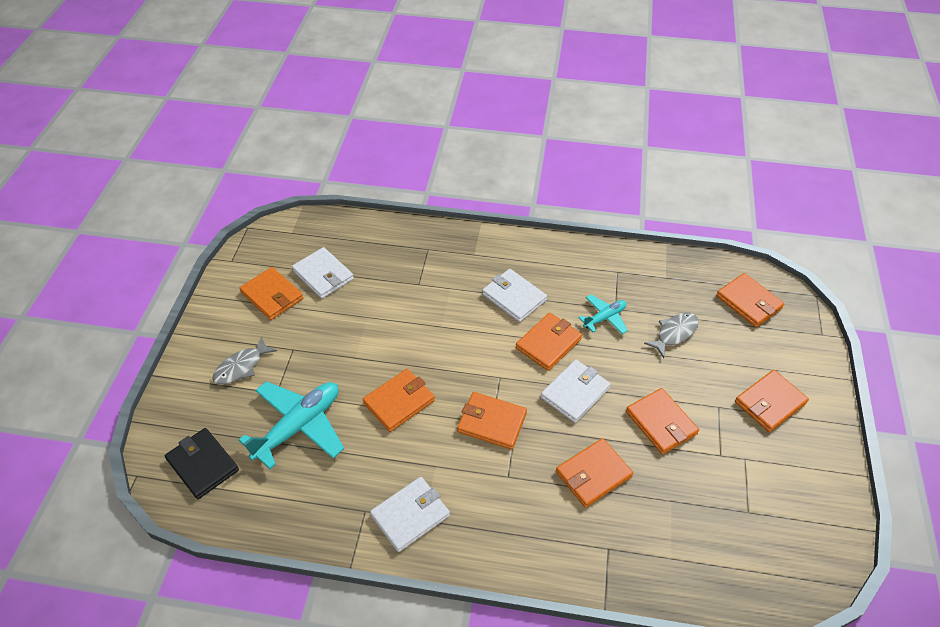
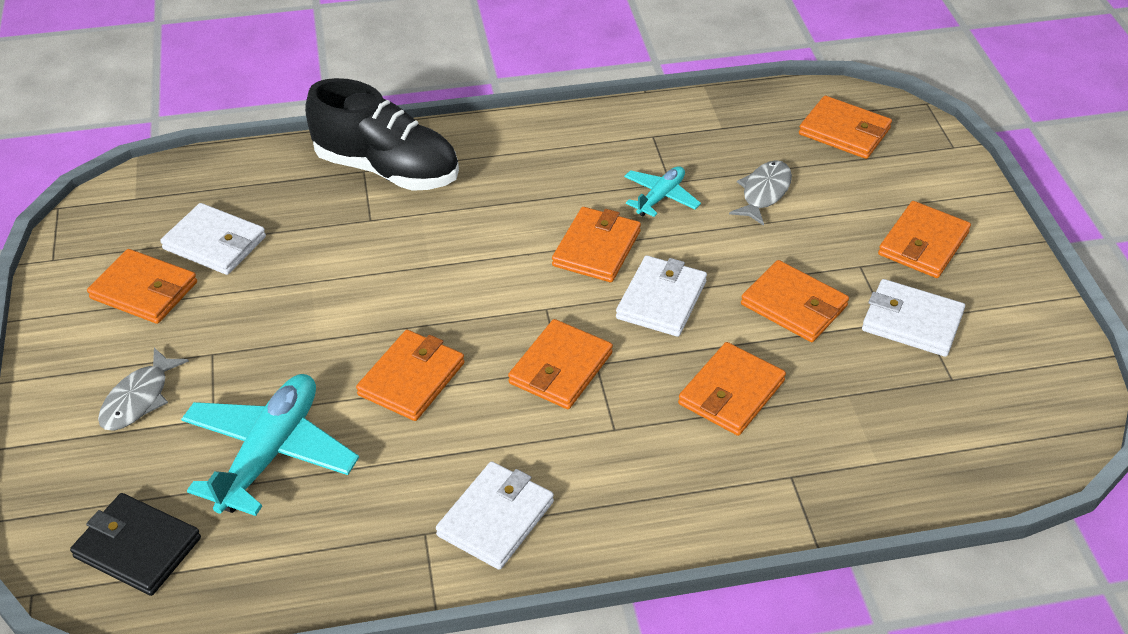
camera: 20 degrees left, 5 degrees down
(442, 252) = (387, 169): none -> black shoe
(492, 422) = (560, 368): orange wallet -> orange wallet turned 60 degrees counterclockwise
(514, 297) = (521, 202): white wallet -> white wallet (912, 322)

